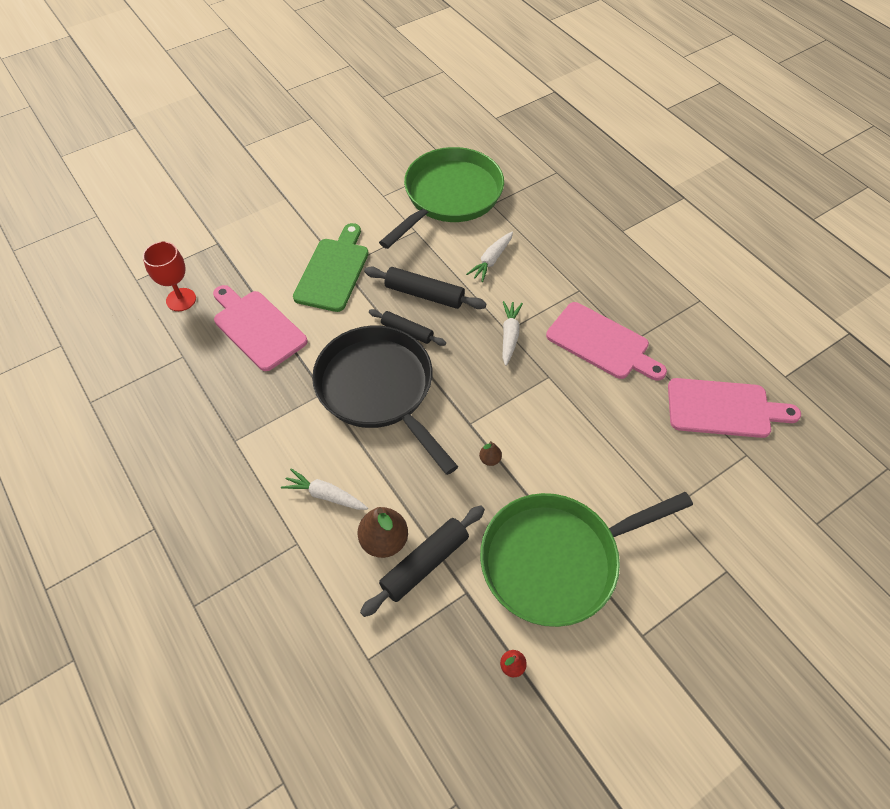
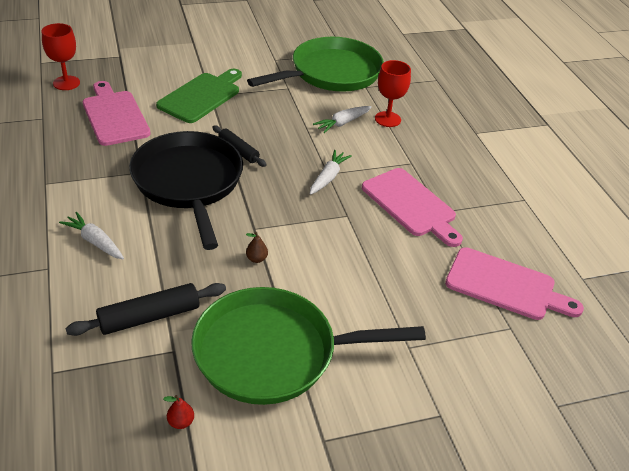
camera: 15 degrees right, 15 degrees down
(384, 541) = (124, 289): brown pear -> none
(424, 294) = (269, 130): black rolling pin -> none
(532, 241) = (387, 119): none -> red goblet

